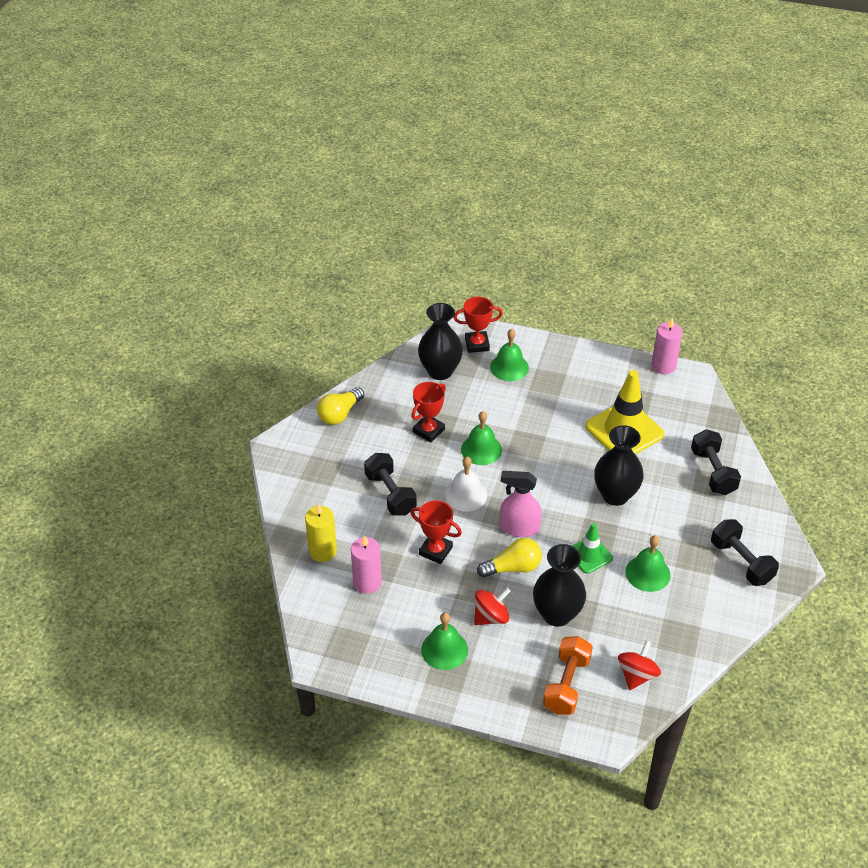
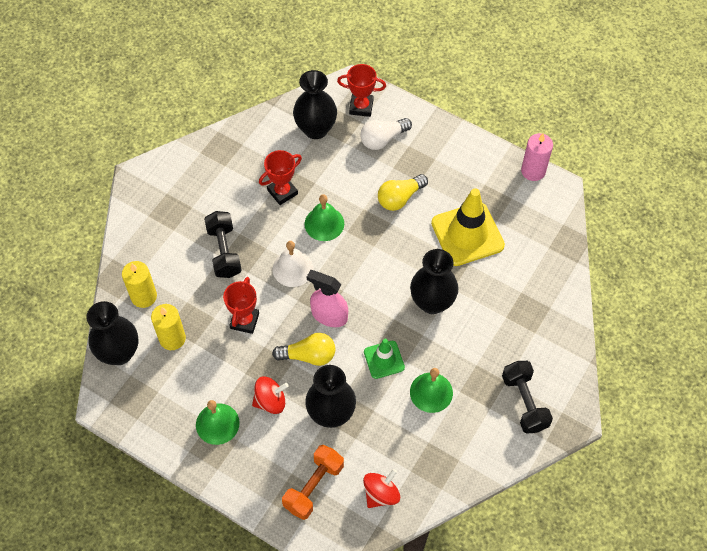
camera: 15 degrees right, 15 degrees up
(316, 608) = (119, 353): none -> black vase
(340, 414) = (207, 155): yellow light bulb -> yellow light bulb (400, 198)
(367, 582) = (172, 338): pink candle -> yellow candle
(435, 551) = (244, 321): red trophy -> red trophy turned 60 degrees clockwise
(509, 367) = (383, 139): green bell -> white light bulb
(713, 472) = (535, 299): black dumbbell -> none

